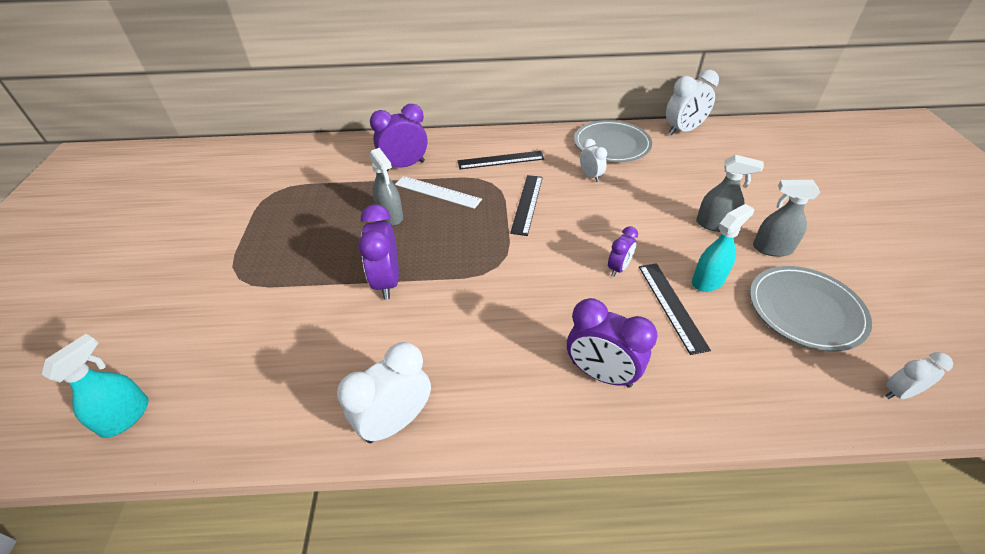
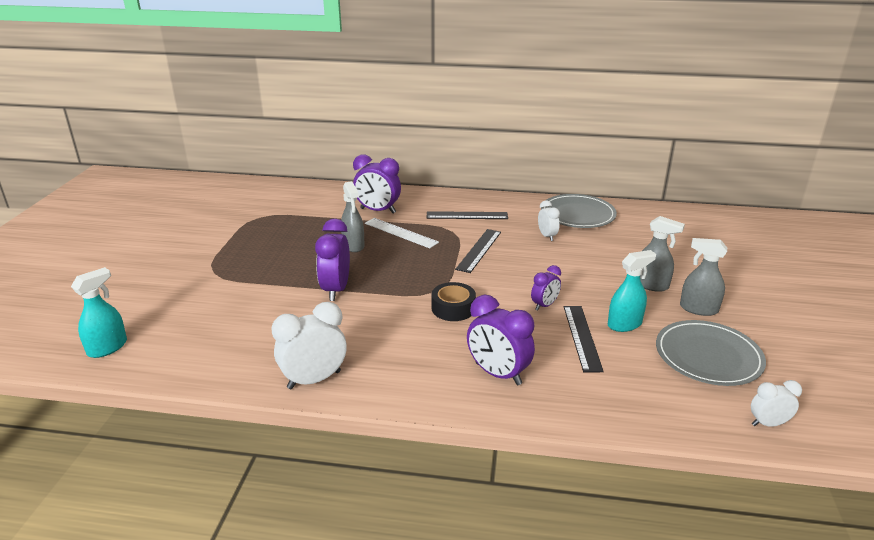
camera: 10 degrees right, 15 degrees down
(405, 166) = (378, 211): purple clock -> purple clock turned 150 degrees counterclockwise
(524, 287) = (453, 308): none -> black tape
(683, 130) = (654, 211): white clock -> none

